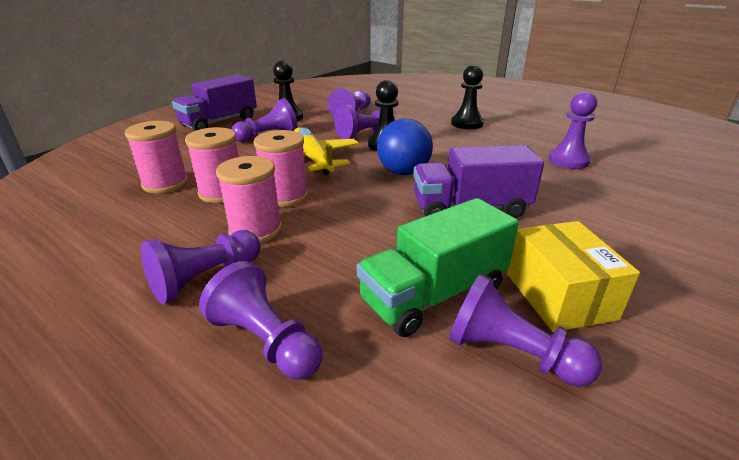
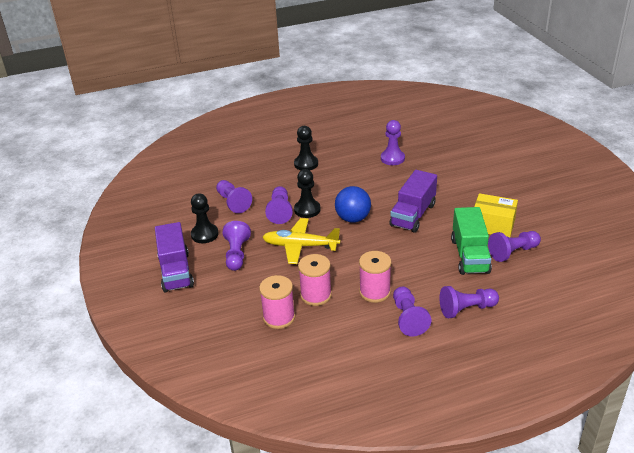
camera: 55 degrees left, 5 degrees up
(285, 196) = (343, 271): pink spool -> none

